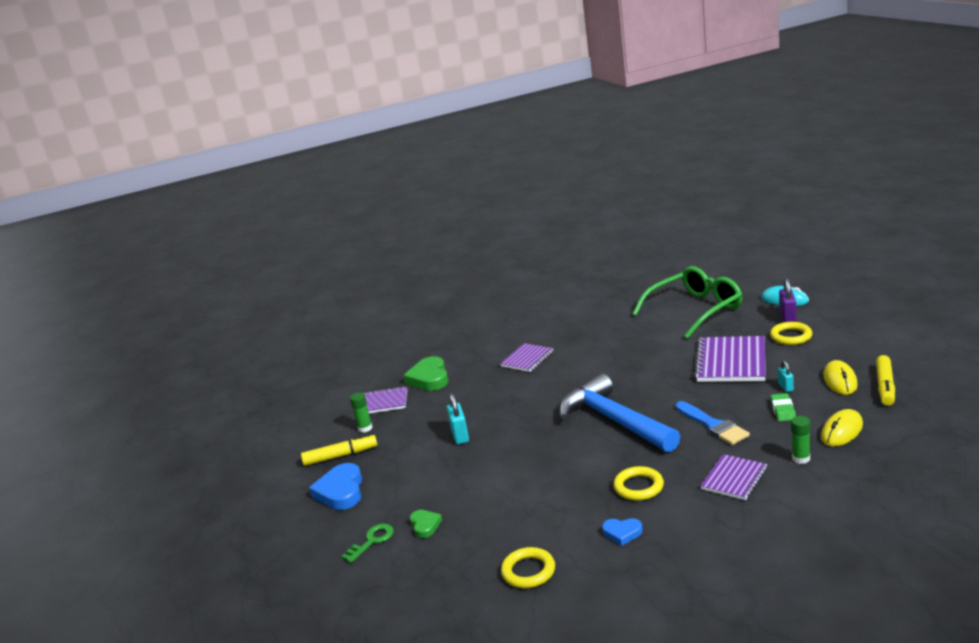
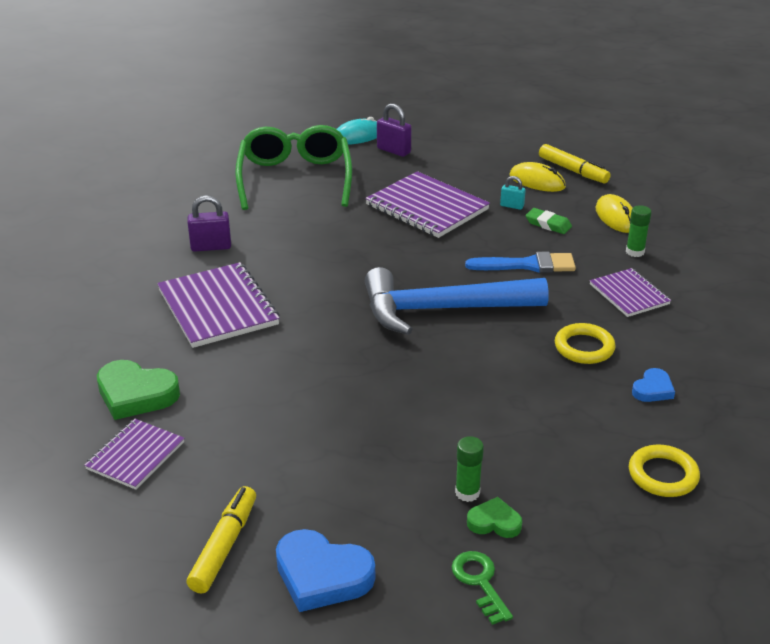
camera: 65 degrees left, 10 degrees up
(365, 428) = (181, 497): green glue stick -> green glue stick (467, 493)
(460, 436) = (324, 422): turquoise padlock -> none
(527, 359) = (218, 307): purple notebook -> purple notebook, size x1.69
(582, 328) = (211, 247): none -> purple padlock
(791, 336) = (429, 164): yellow ring -> none

